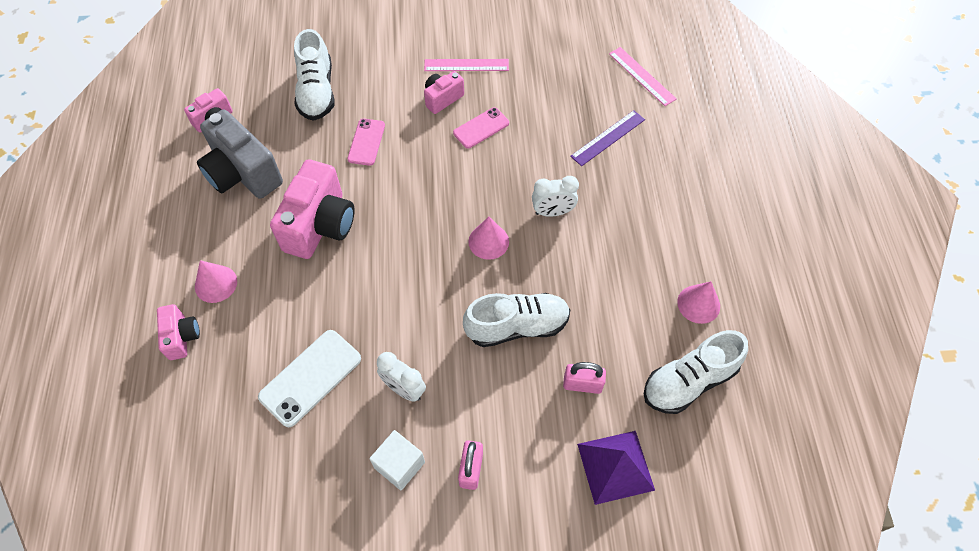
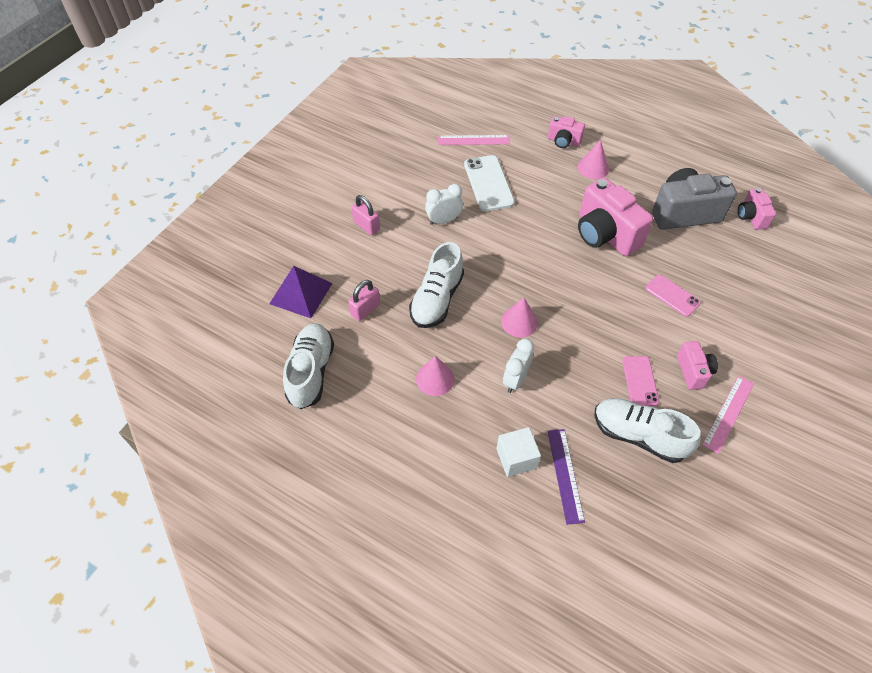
camera: 125 degrees right, 5 degrees down
(317, 92) = (751, 289): white shoe -> white shoe (638, 435)
(399, 465) = (399, 197): white cube -> white cube (516, 458)
(642, 76) = (626, 566): pink ruler -> pink ruler (473, 140)
(698, 304) = (357, 423): pink cone -> pink cone (435, 379)

